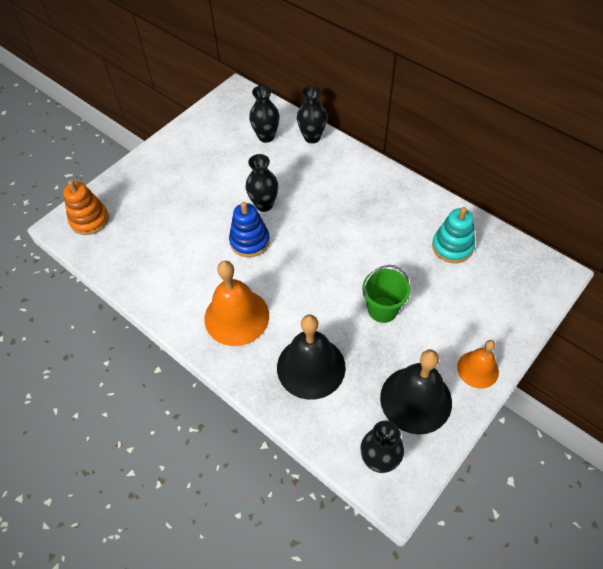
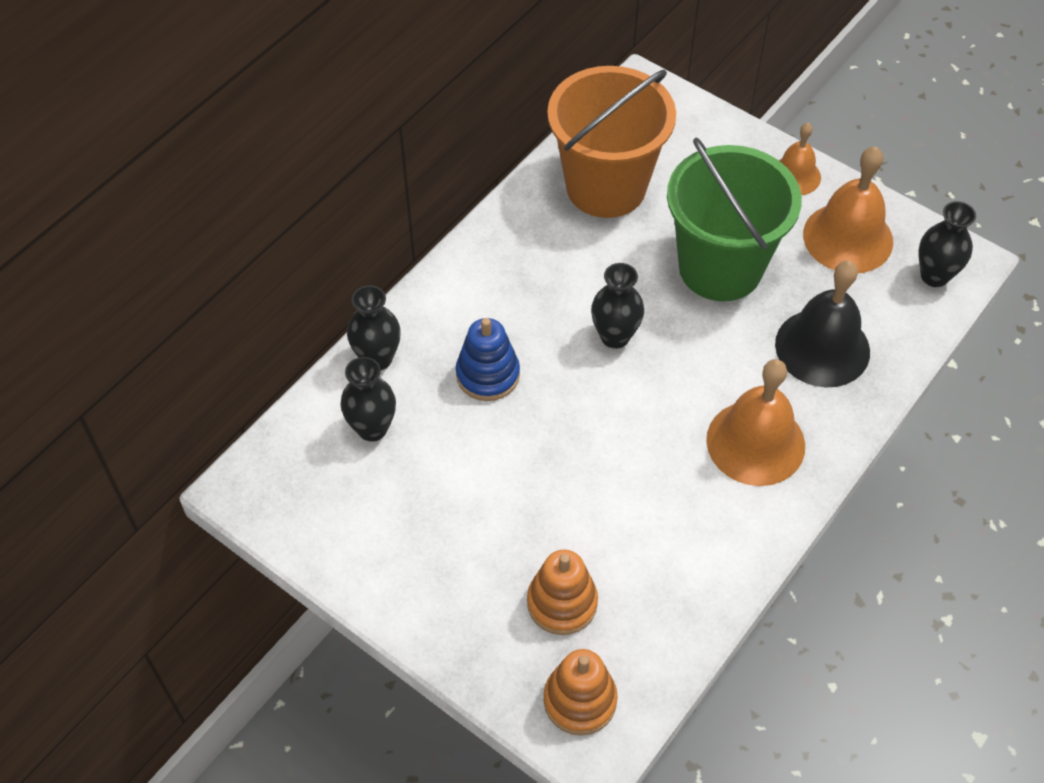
camera: 95 degrees left, 0 degrees up
(146, 214) = (562, 603): none -> orange stacking toy
(249, 241) = (613, 436): blue stacking toy -> blue stacking toy (488, 375)
(264, 205) = (535, 421): black vase -> black vase (615, 336)
(382, 309) = (720, 268): green bucket -> green bucket, size x1.99
(416, 399) = (848, 238): black bell -> orange bell
(452, 247) = (606, 187): turquoise stacking toy -> orange bucket

